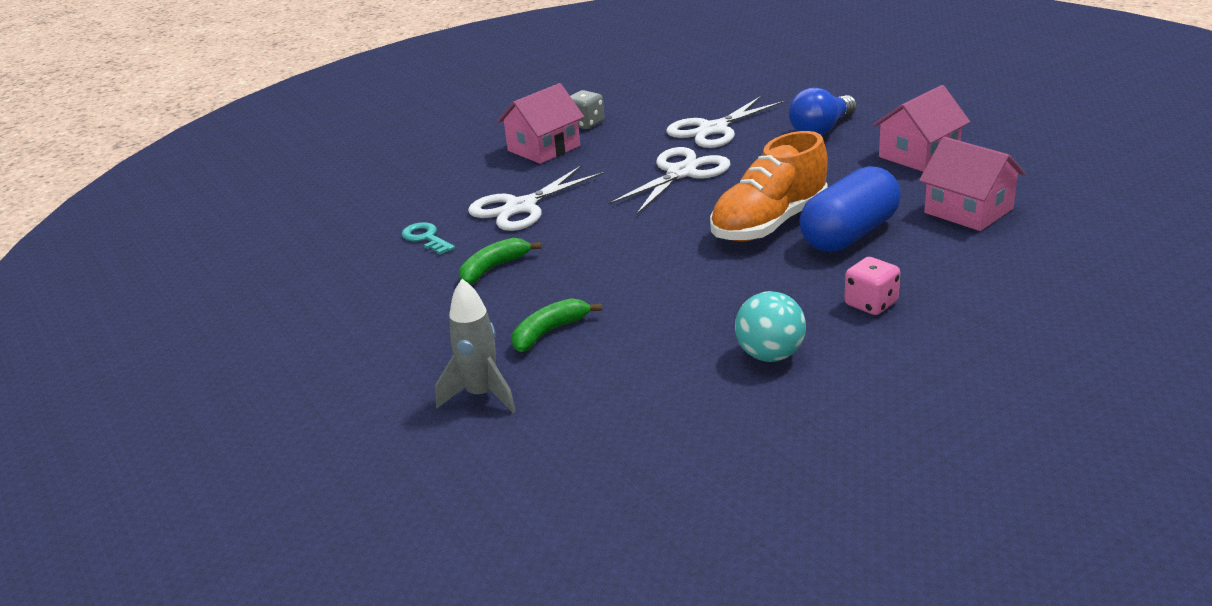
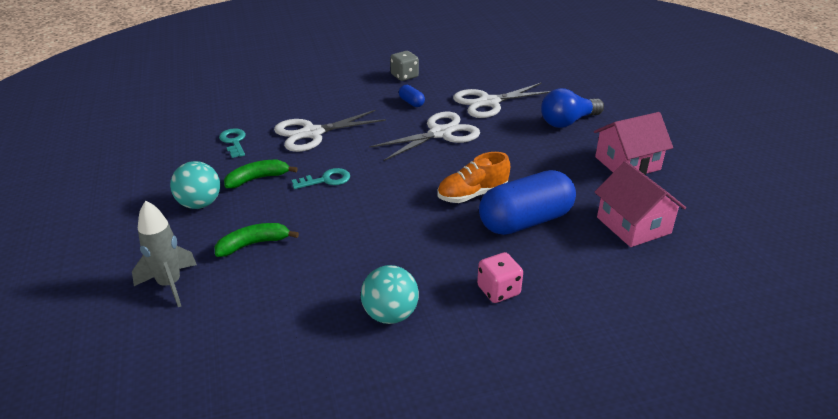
camera: 15 degrees right, 5 degrees up
(442, 310) = (200, 204): none -> turquoise ball
(544, 148) = (362, 89): pink house -> none
(581, 250) = (326, 180): none -> turquoise key
(618, 149) = (411, 102): none -> blue capsule
(769, 224) = (472, 195): orange shoe -> orange shoe, size x0.64

